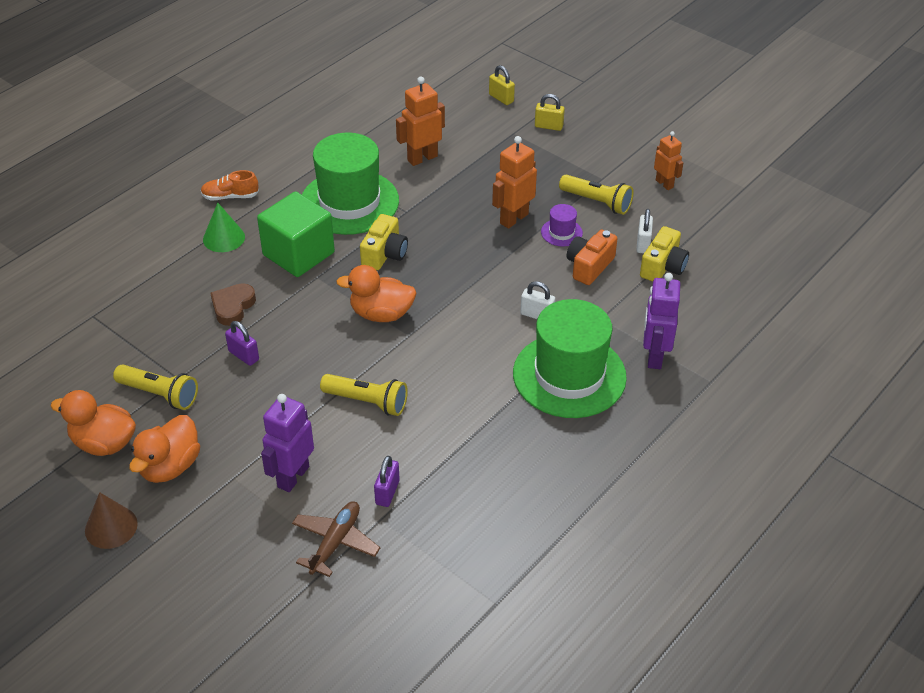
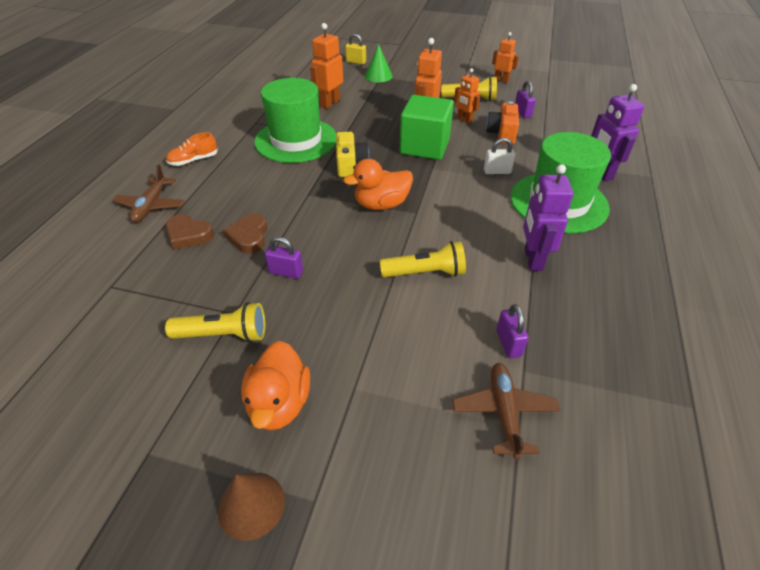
camera: 25 degrees left, 0 degrees up
(104, 443) = (189, 407): orange duck -> none
(164, 240) = (151, 206): none -> brown plane
(181, 286) = (189, 235): none -> brown heart
(224, 238) = (206, 189): green cone -> green cone (378, 76)
(293, 476) = (412, 363): purple robot -> purple robot (532, 259)
(298, 254) = (280, 183): green cube -> green cube (424, 146)
(548, 126) = (400, 69): yellow padlock -> none
(561, 232) = (464, 120): purple hat -> orange robot
(643, 244) = (522, 113): white padlock -> purple padlock
(663, 267) = (548, 121): yellow camera -> none

